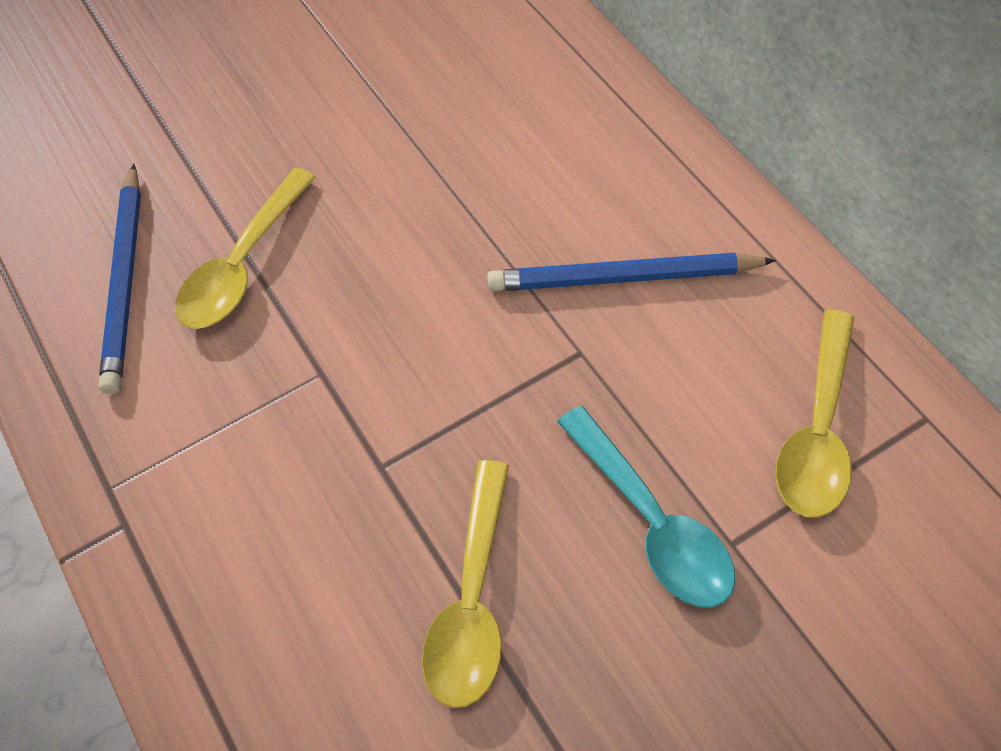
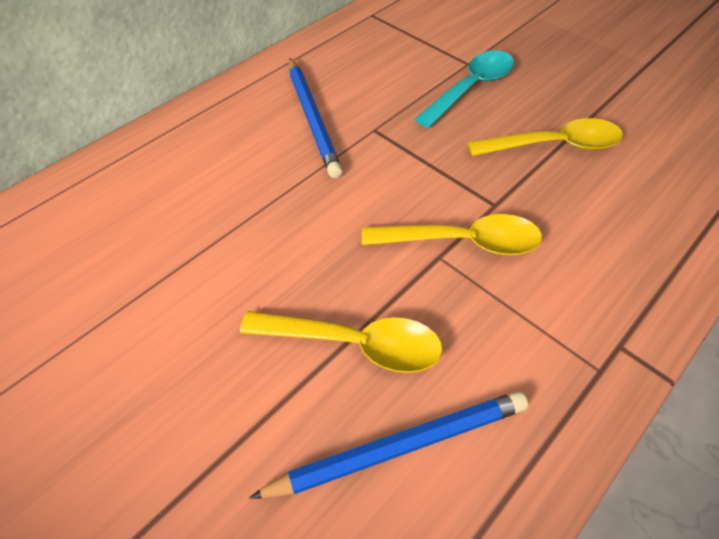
camera: 110 degrees left, 5 degrees down
(818, 431) = (392, 43): yellow spoon -> yellow spoon (462, 242)

